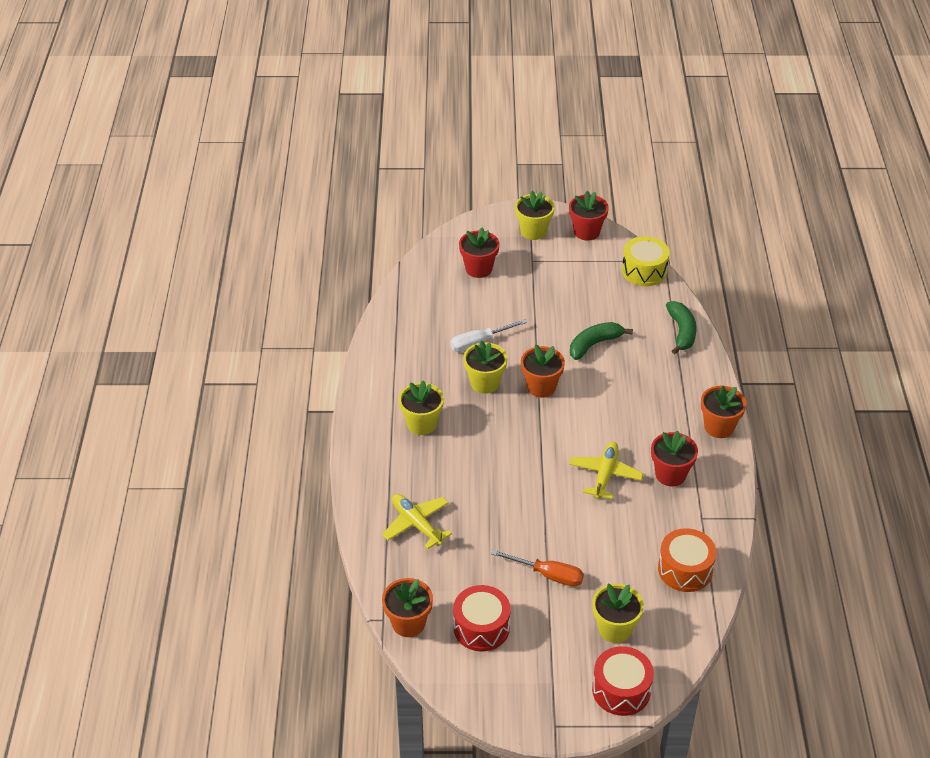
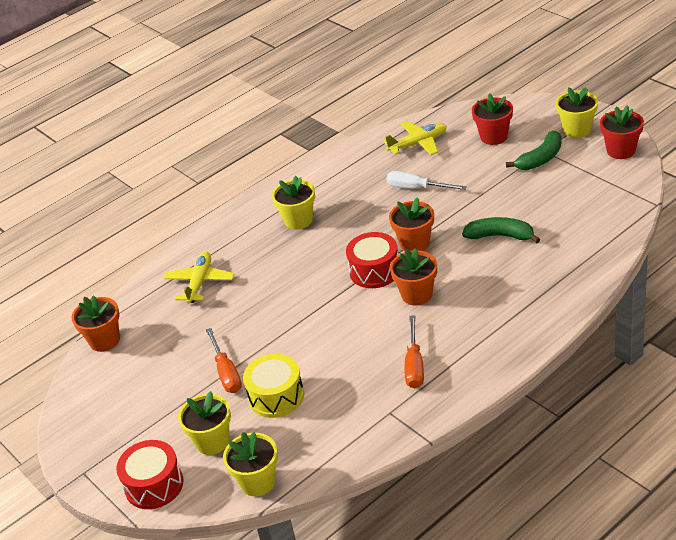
camera: 55 degrees right, 5 degrees down
(481, 627) = (138, 375): red drum -> red drum (374, 271)
(485, 383) = (379, 217): yellow flower pot -> yellow flower pot (257, 482)
(605, 475) = (367, 333): yellow plane -> yellow plane (418, 143)
(644, 271) = (626, 203): yellow drum -> yellow drum (276, 396)
(670, 474) = (414, 365): red flower pot -> orange screwdriver
(681, 332) = (587, 266): green banana -> green banana (540, 159)
(685, 569) = (320, 439): orange drum -> none
(719, 427) = (507, 356): orange flower pot -> orange flower pot (417, 294)

